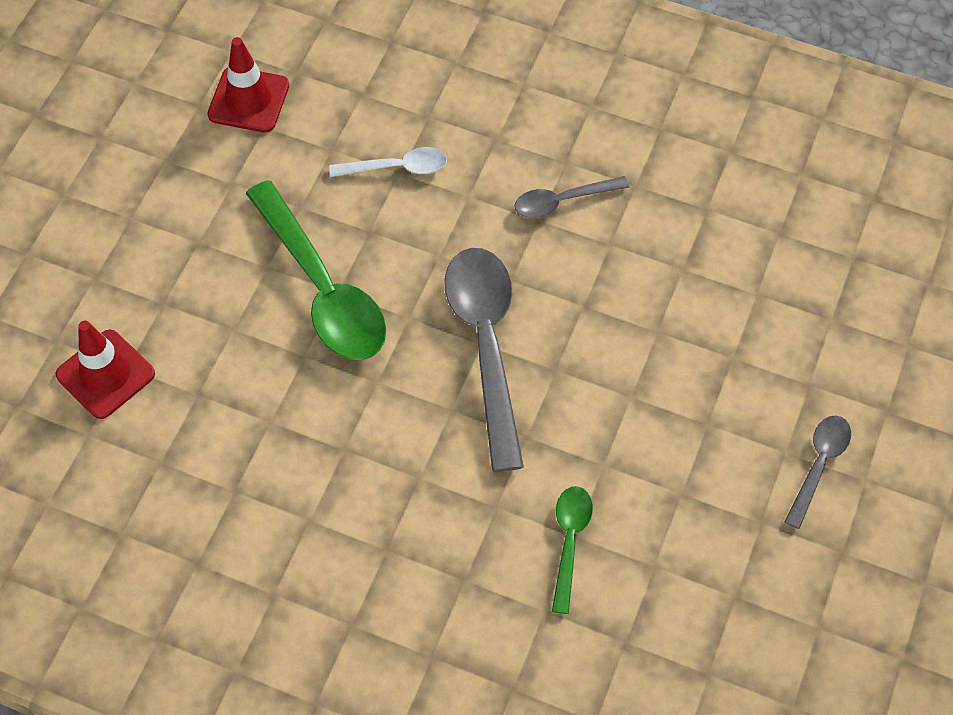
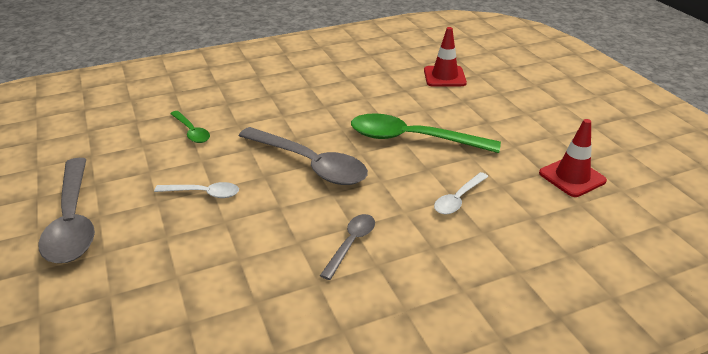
camera: 135 degrees right, 25 degrees down
(646, 394) = (204, 193): none -> white spoon
(819, 465) = (73, 221): grey spoon -> grey spoon, size x1.96

